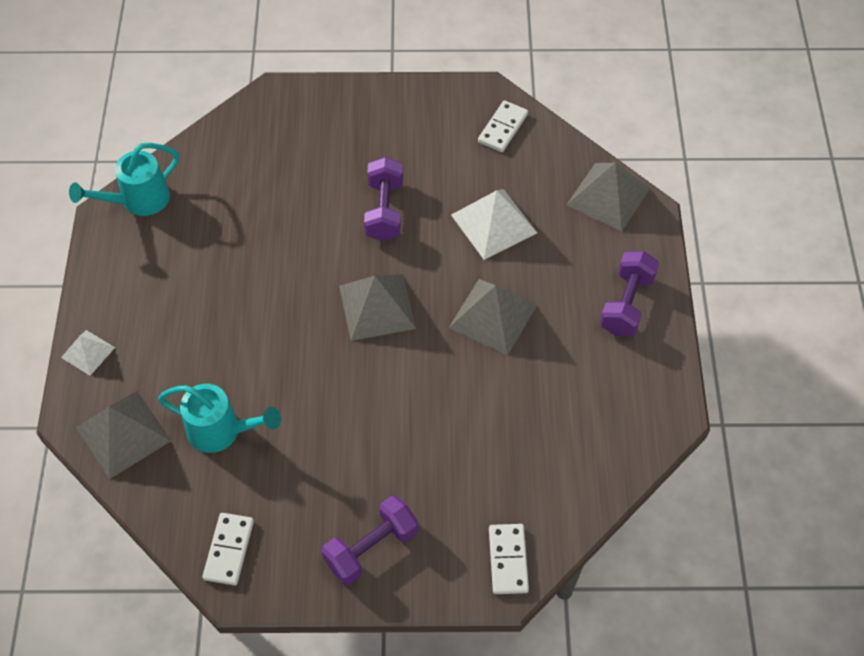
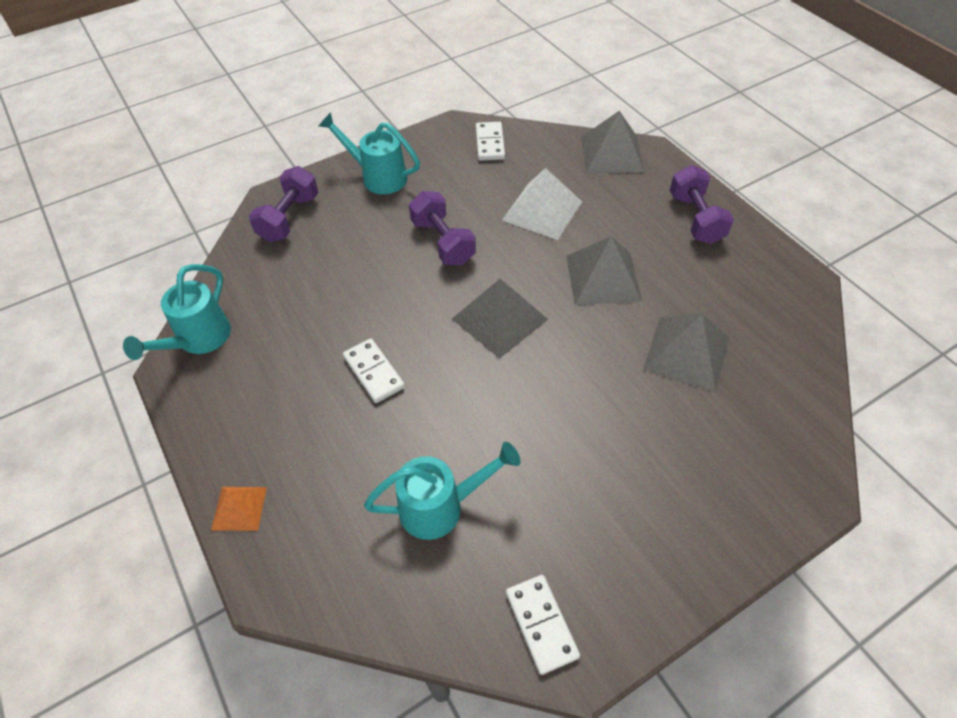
camera: 30 degrees left, 5 degrees down
(88, 352) = (239, 508): white pyramid -> orange pyramid
(123, 434) = (337, 570): grey pyramid -> grey pyramid (686, 353)
(371, 548) = (675, 533): purple dumbbell -> purple dumbbell (289, 218)
(377, 115) = (378, 177): none -> turquoise watering can
(508, 560) = (798, 469): white domino -> white domino (373, 372)

